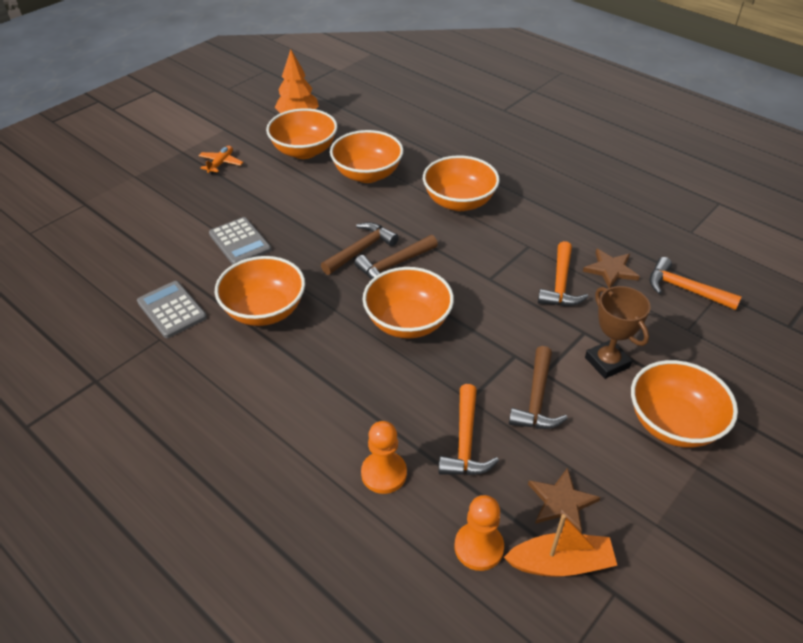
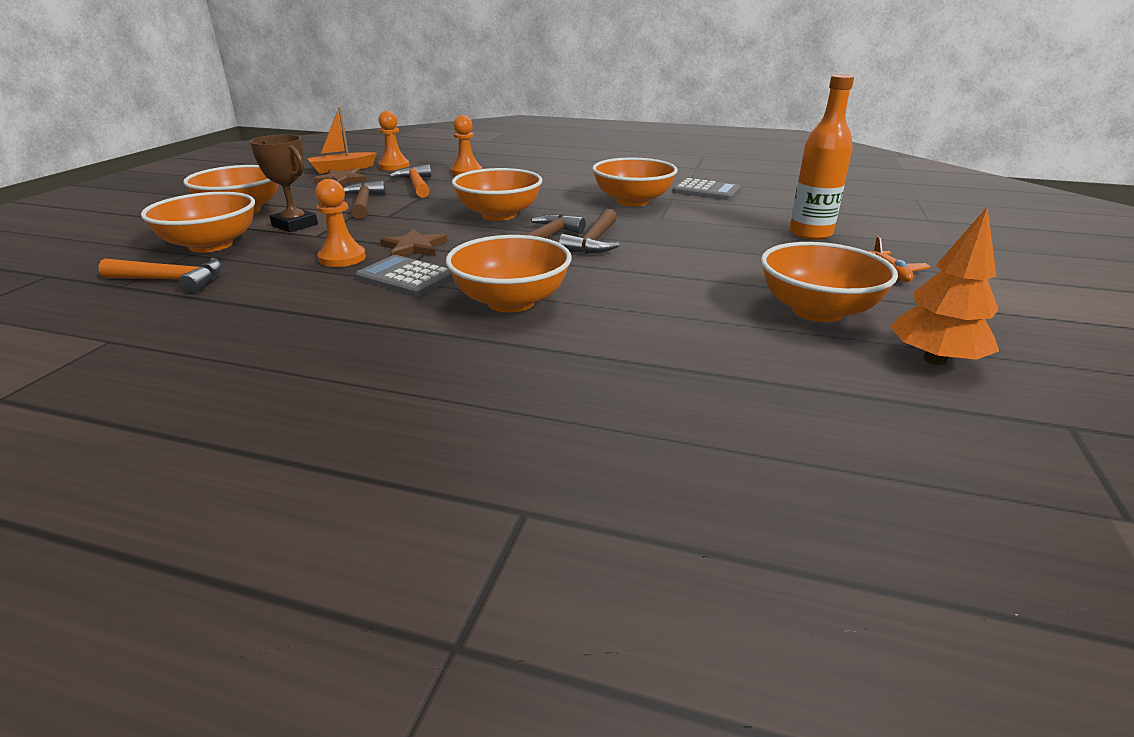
camera: 155 degrees right, 15 degrees down
(197, 213) = (810, 233): none -> orange bottle
(240, 242) = (725, 225): grey calculator -> grey calculator (406, 277)
(367, 174) = (680, 304): orange bowl -> orange bowl (211, 245)
(560, 284) = (342, 258): orange hammer -> orange pawn
(610, 270) = (272, 279): brown star -> brown star (414, 247)

